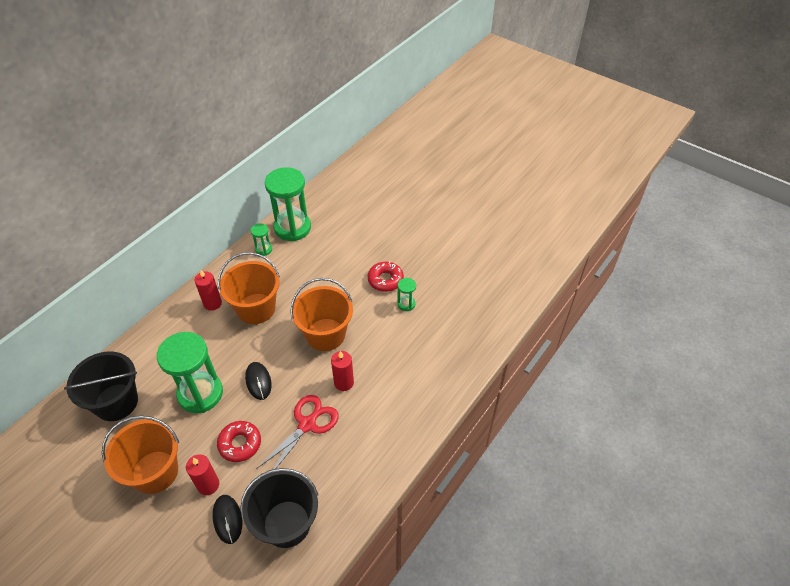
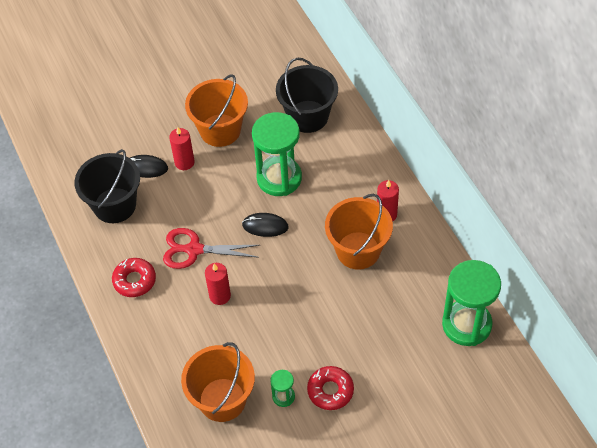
camera: 120 degrees right, 5 degrees up
(240, 444) = (208, 194): red donut -> red donut (134, 280)
(264, 249) = (444, 283): green hourglass -> none
(307, 424) = (194, 250): red scissors -> red scissors turned 120 degrees clockwise
(325, 334) = (287, 301): orange bucket -> orange bucket (222, 400)

